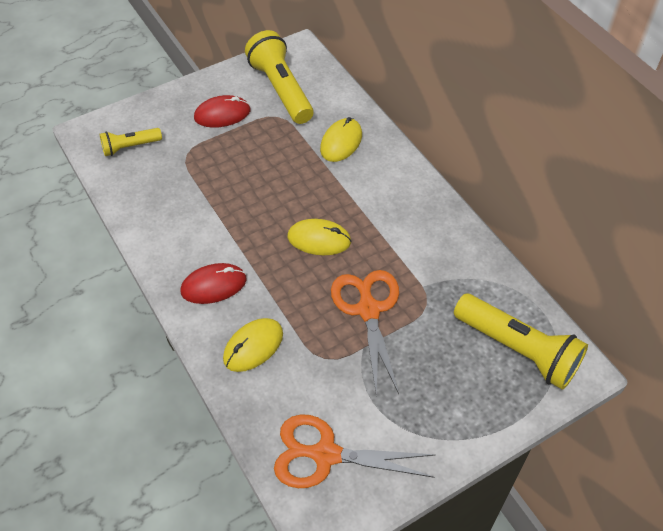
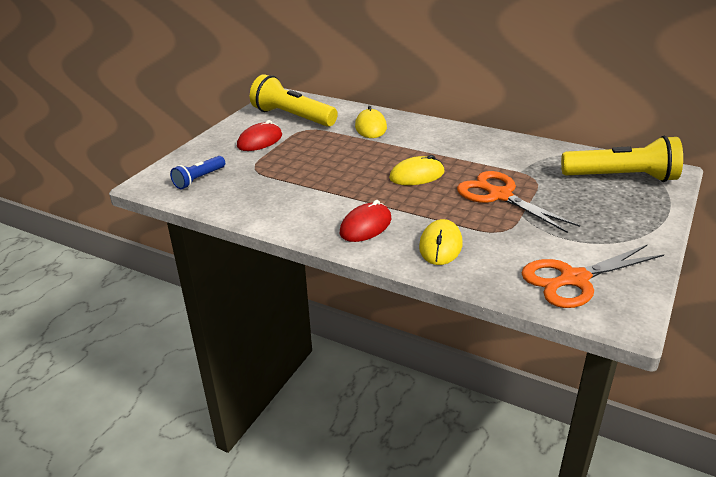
camera: 30 degrees left, 20 degrees down
(130, 147) = (199, 179): yellow flashlight -> blue flashlight

